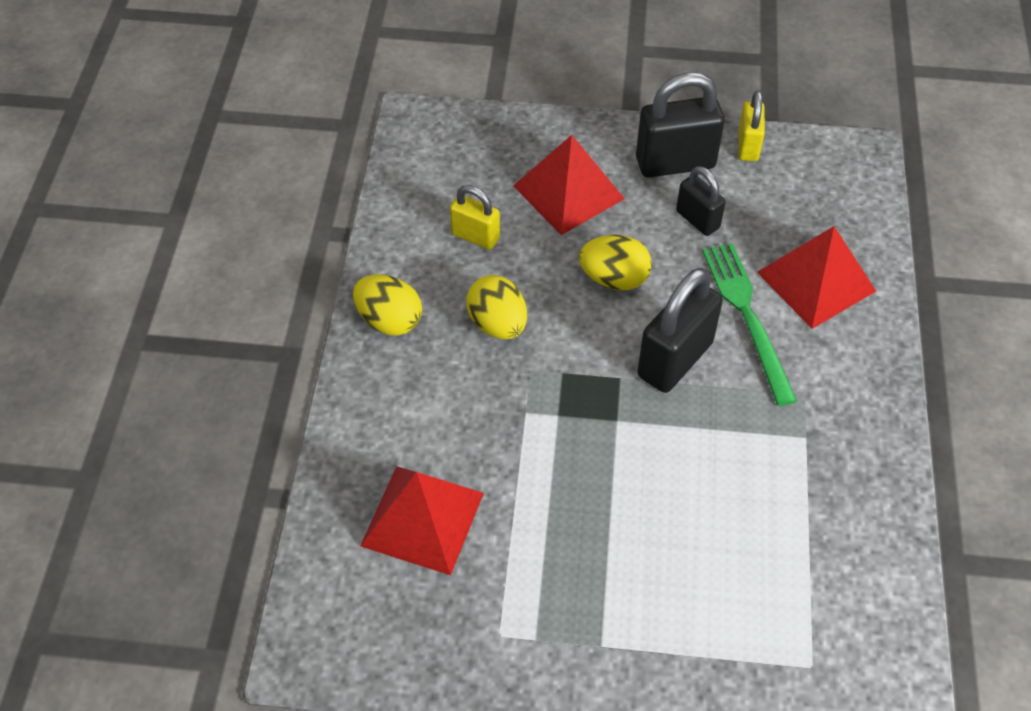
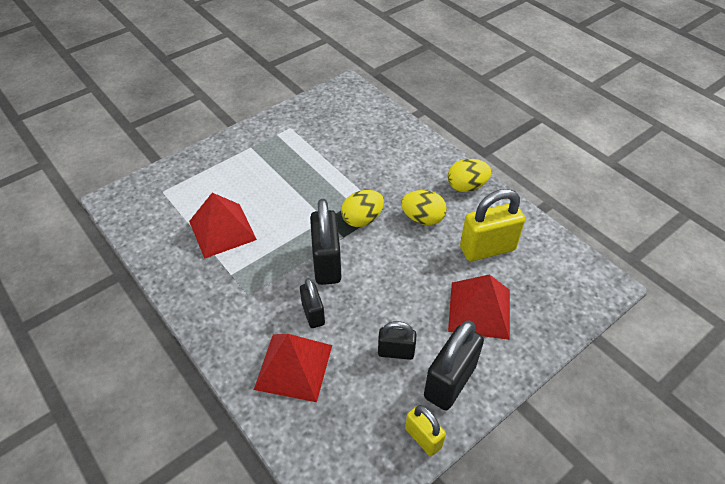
camera: 135 degrees right, 5 degrees down
(423, 519) = (358, 137): red pyramid -> red pyramid (222, 230)
(475, 236) = (487, 248): yellow padlock -> yellow padlock, size x1.71
(614, 279) = (399, 280): yellow egg -> yellow egg (362, 219)
(747, 316) = (313, 314): green fork -> black padlock

